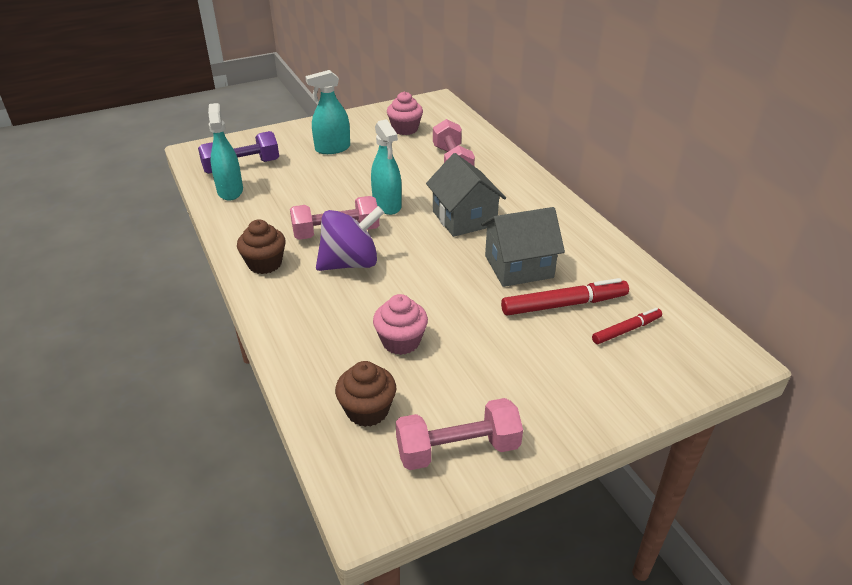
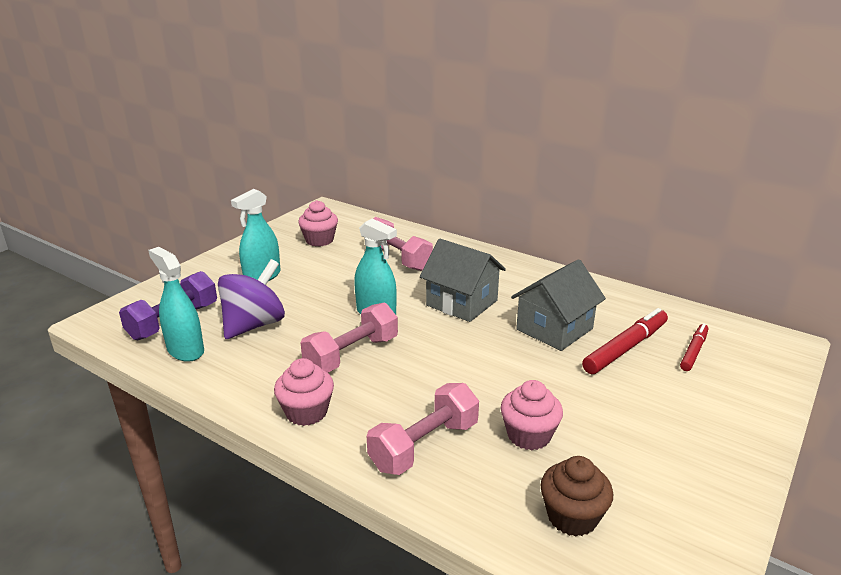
camera: 30 degrees left, 10 degrees down
(265, 264) = (306, 412): brown cupcake -> pink cupcake
(350, 263) = (399, 379): purple spinning top -> purple spinning top (254, 325)
(457, 449) = (689, 514): pink dumbbell -> pink dumbbell (424, 445)

